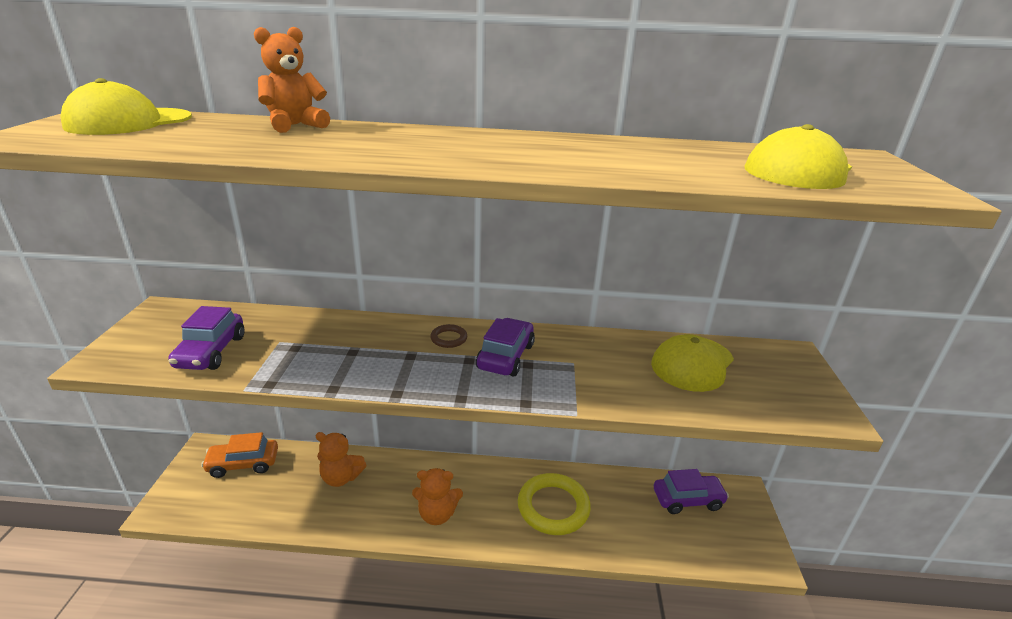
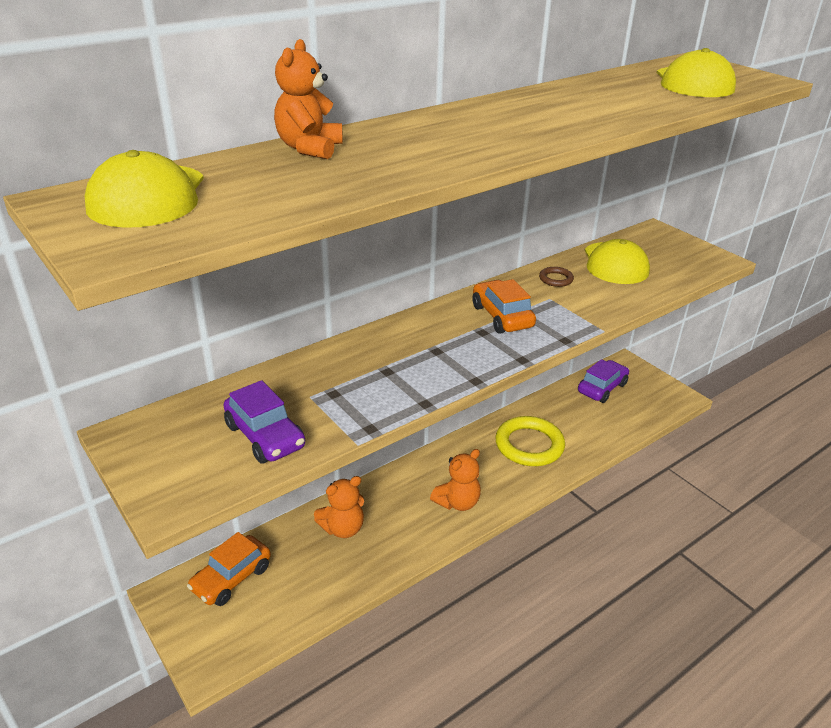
camera: 40 degrees left, 5 degrees up
(449, 338) = (440, 324): brown ring -> brown ring (556, 279)
(506, 356) = (502, 316): purple car -> orange car

